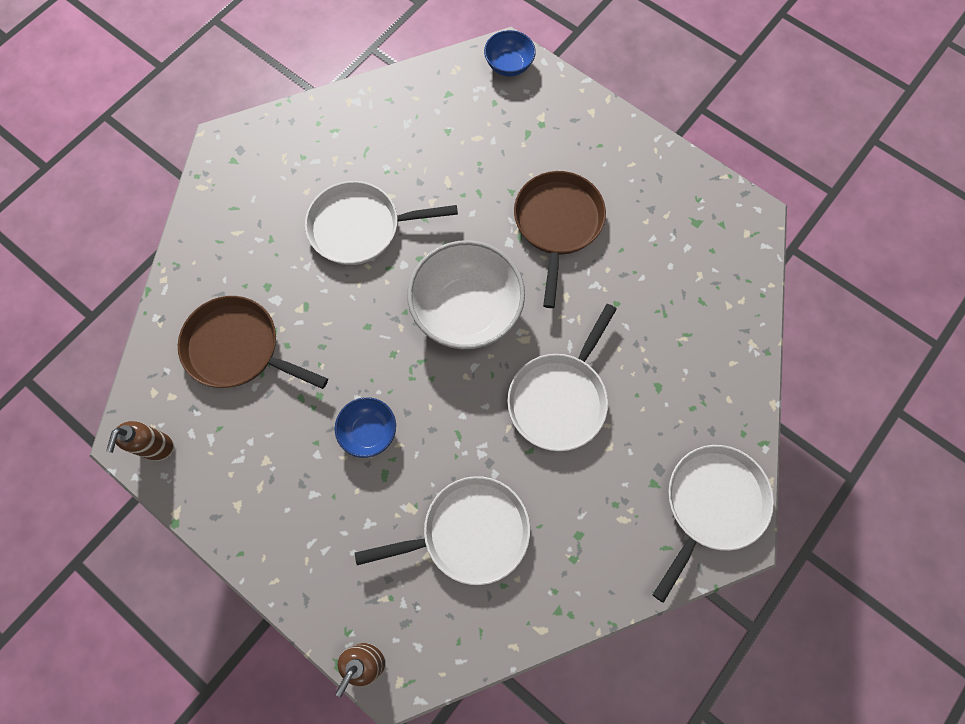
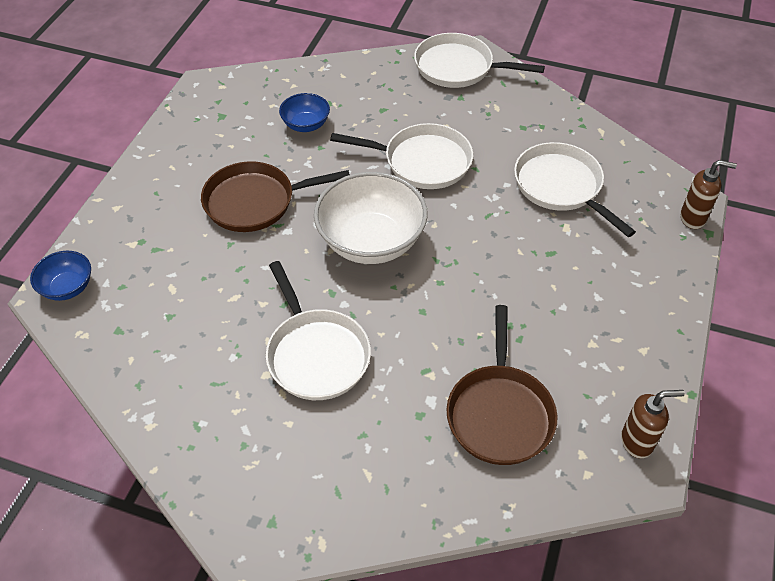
camera: 110 degrees left, 20 degrees down
(369, 432) = (521, 276): blue bowl -> blue bowl (306, 125)

